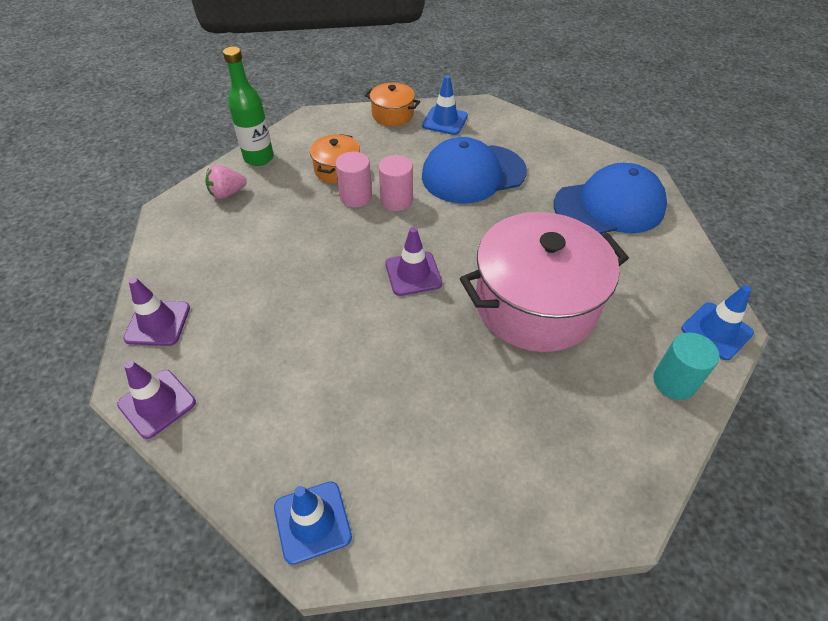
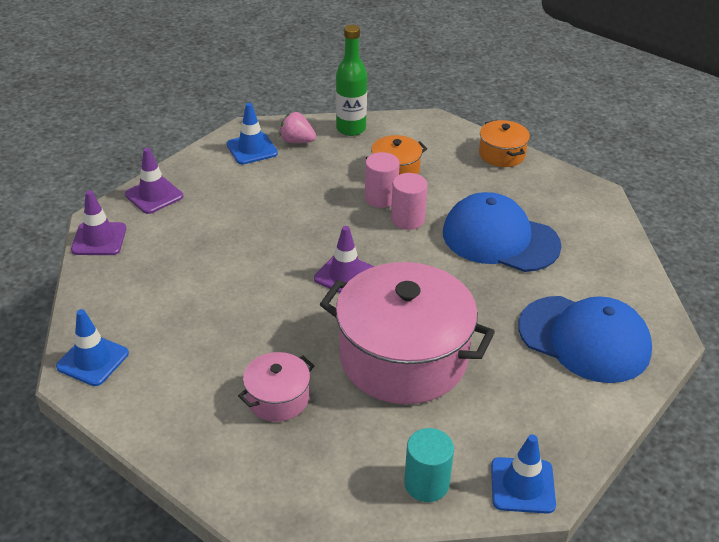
camera: 45 degrees right, 10 degrees down
(445, 121) = (540, 184): blue traffic cone -> blue traffic cone (252, 149)
(503, 411) = (278, 398): none -> pink pot

